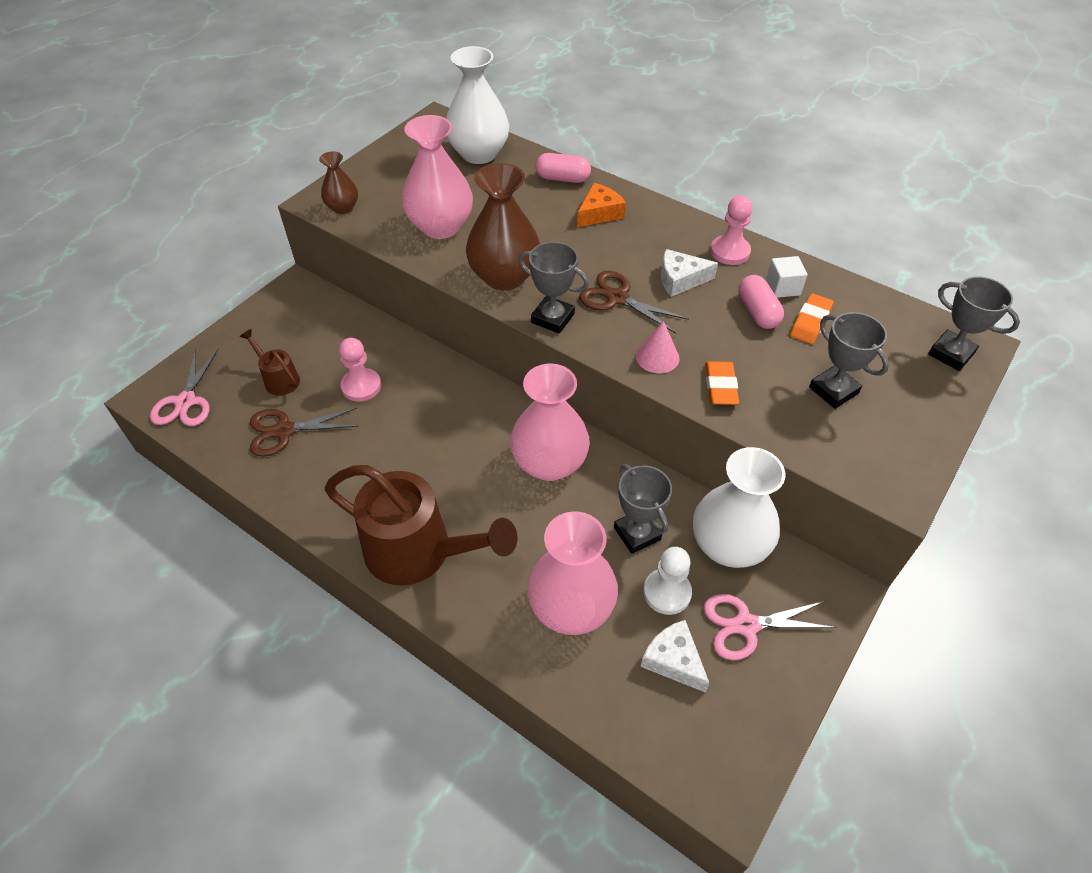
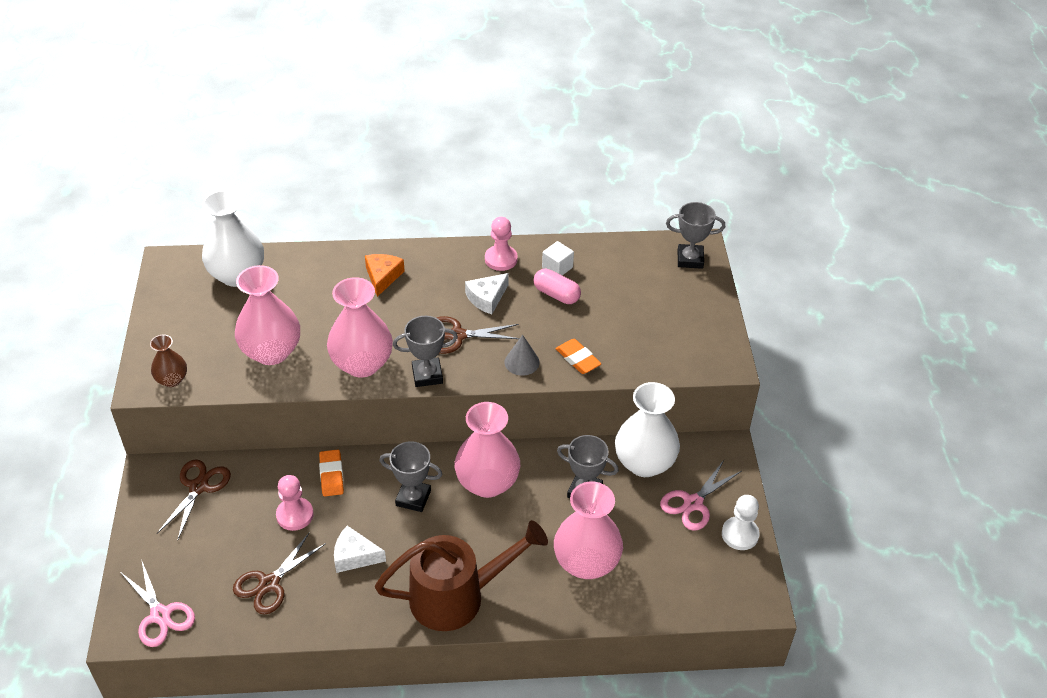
camera: 40 degrees left, 5 degrees down
(278, 379) = (220, 550): brown watering can -> none
(316, 318) = (199, 487): none -> brown scissors
(504, 276) = (362, 364): brown vase -> pink vase
(562, 178) = (327, 262): pink capsule -> none
(657, 357) = (522, 362): pink cone -> grey cone
(667, 592) = (633, 515): white pawn -> white pawn (740, 534)
(673, 660) = (671, 551): white cheese -> white cheese (354, 556)
(810, 322) = (594, 283): orange eraser -> orange eraser (331, 475)
(833, 390) = (644, 322): grey trophy -> grey trophy (413, 498)

